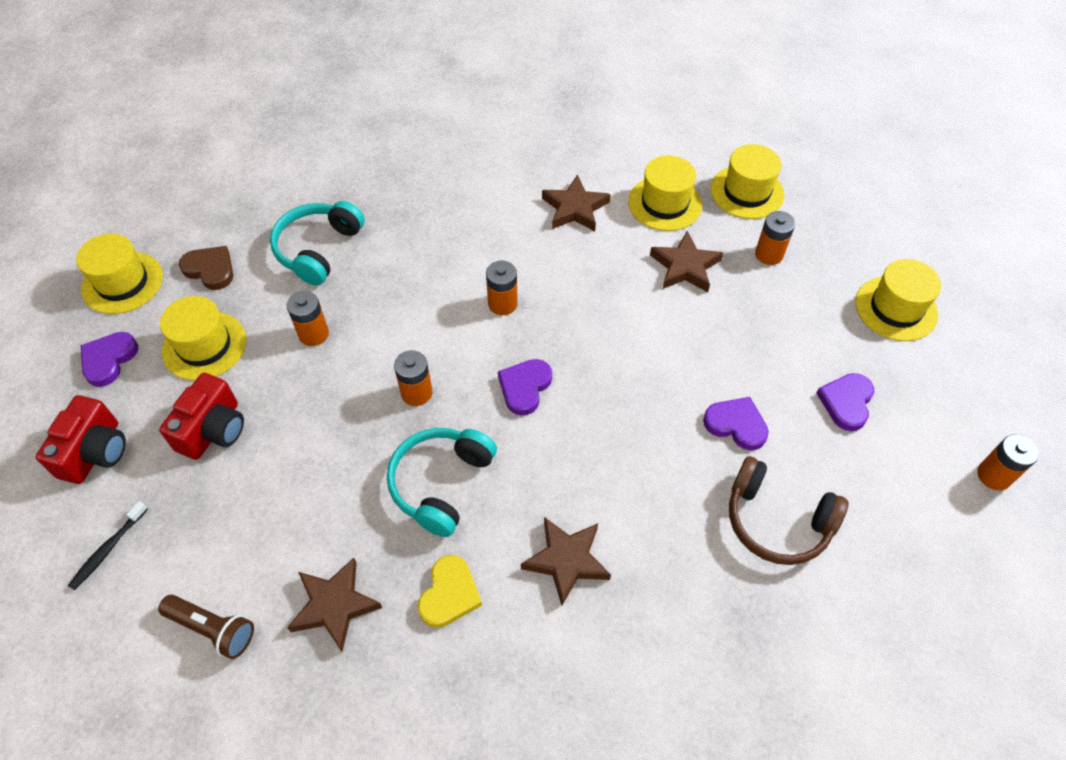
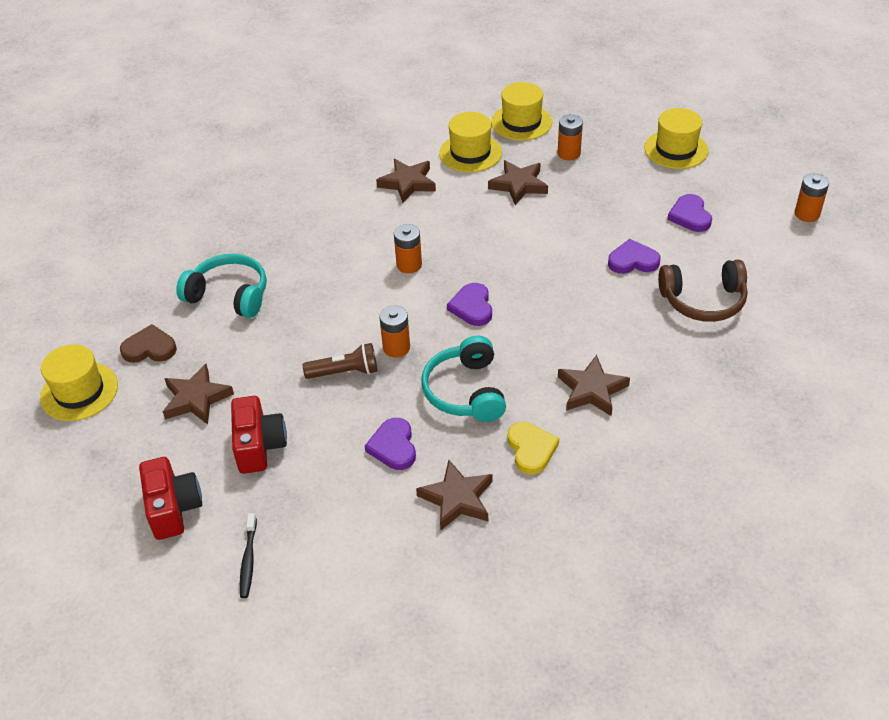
camera: 30 degrees left, 10 degrees down
(109, 360) = (121, 446): purple heart -> purple heart (393, 447)
(204, 346) = (196, 398): yellow hat -> brown star
(213, 629) = (380, 560): brown flashlight -> brown flashlight (345, 372)
(313, 334) = (280, 349): orange battery -> none
(318, 249) = (229, 295): turquoise headphones -> turquoise headphones turned 120 degrees clockwise

